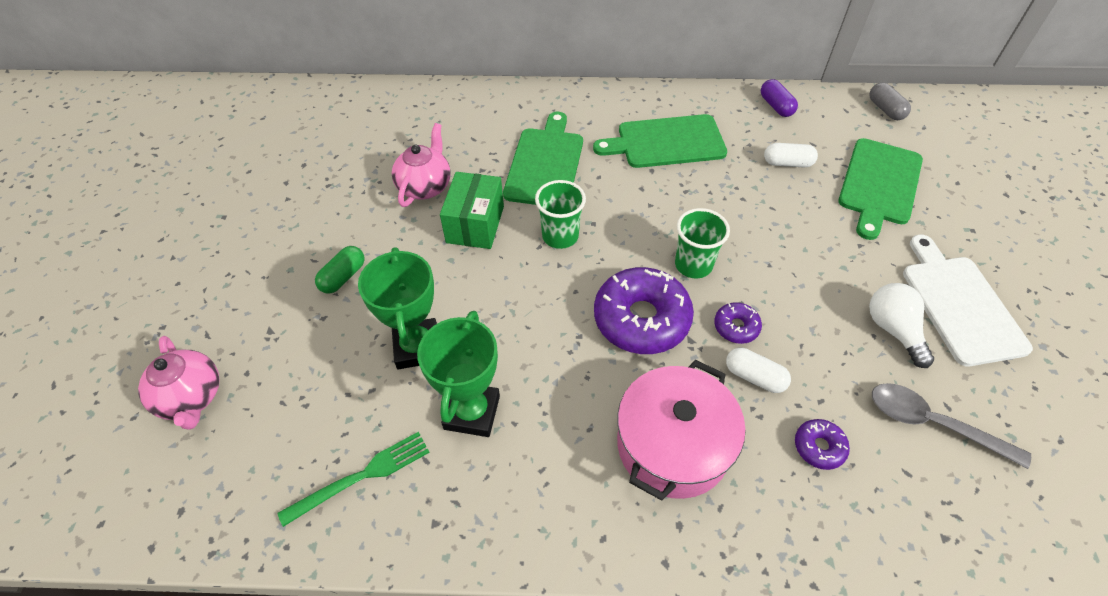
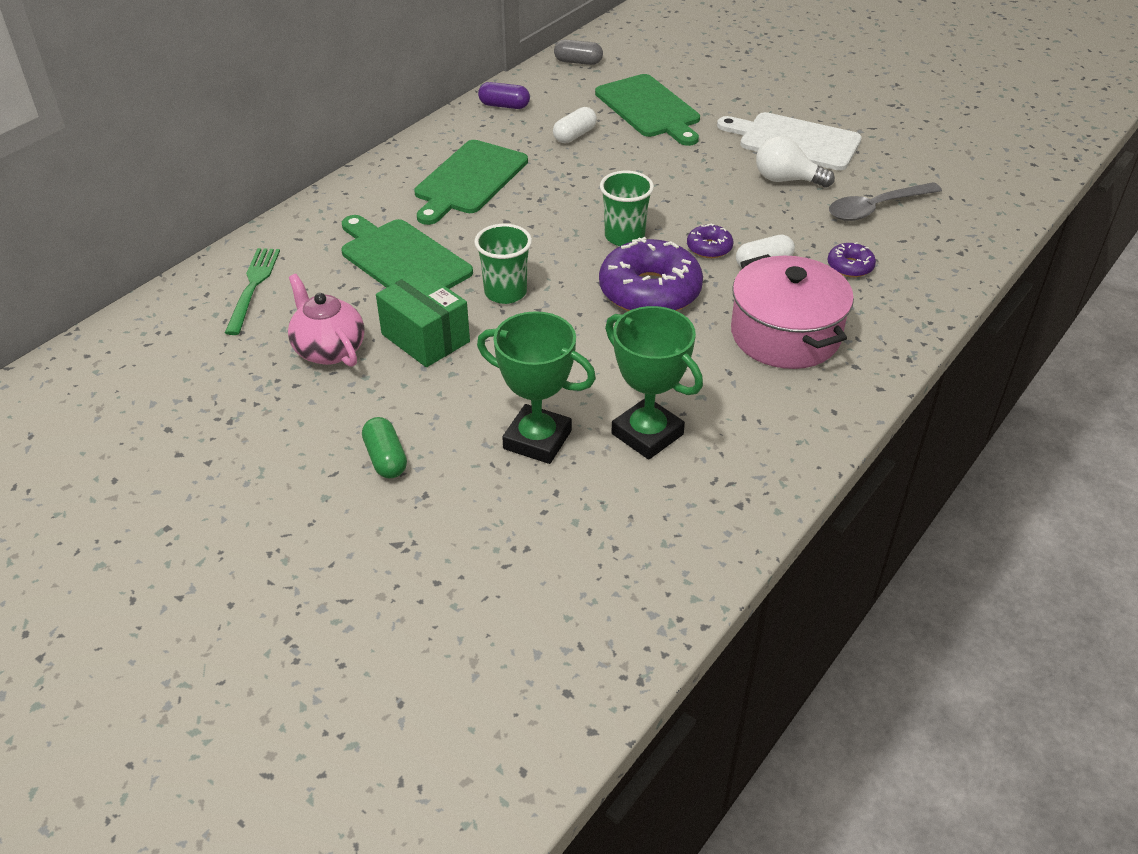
camera: 55 degrees left, 10 degrees down
(191, 397) = (424, 640): pink teapot -> none
(361, 476) = (649, 535): green fork -> green fork (253, 287)

